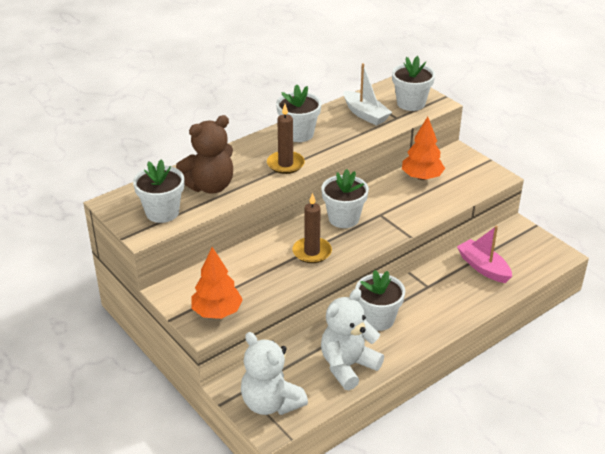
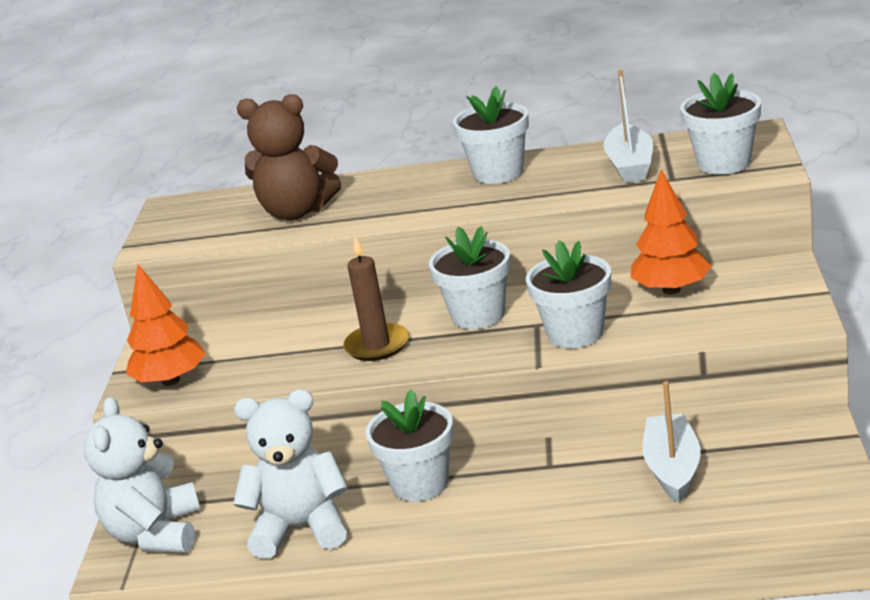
camera: 45 degrees right, 10 degrees down
(162, 212) = (203, 228): white flower pot -> white flower pot (575, 333)
(285, 164) = (424, 206): brown candle -> none
(483, 267) = (672, 468): pink boat -> white boat

